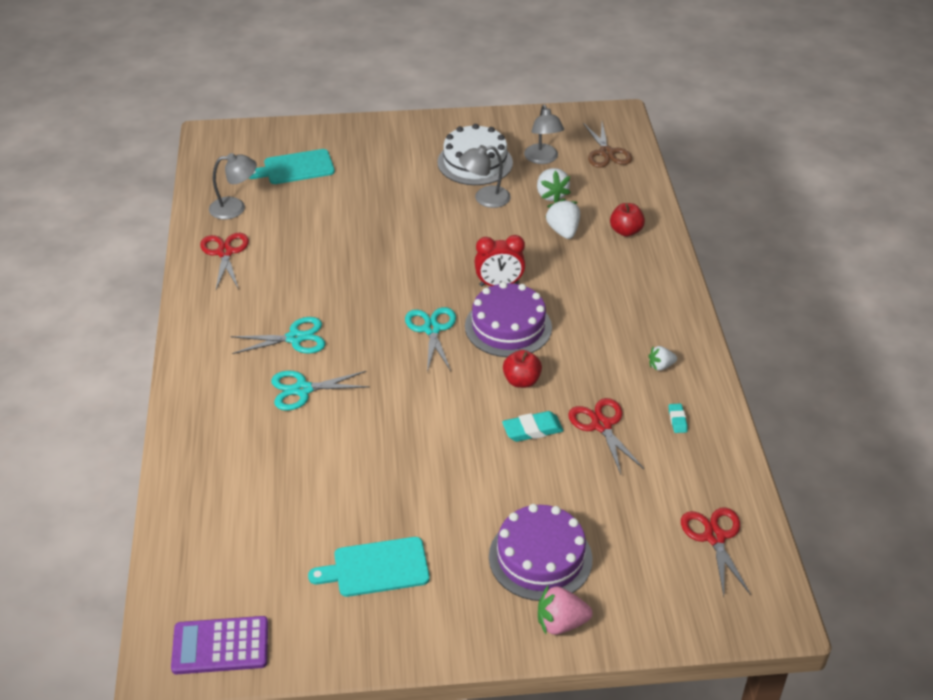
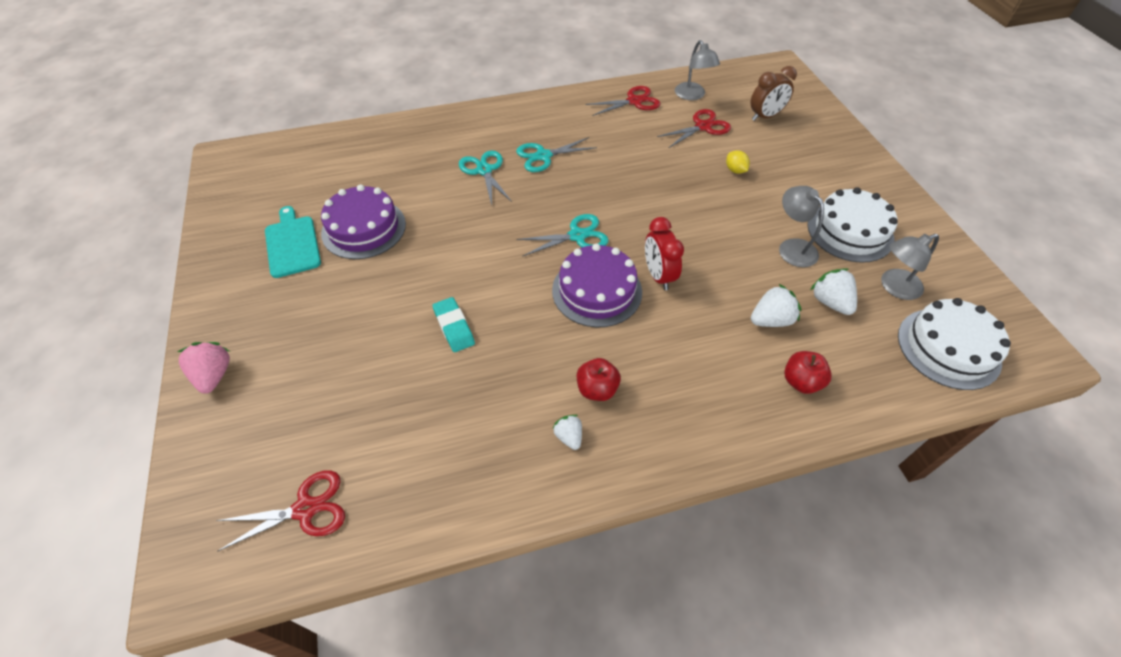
camera: 80 degrees right, 10 degrees up
(220, 646) = (231, 177): purple calculator -> none
(295, 168) = (765, 116): turquoise cutting board -> brown clock
(295, 338) = (543, 156): turquoise scissors -> turquoise scissors turned 90 degrees clockwise
(371, 207) = (735, 170): none -> yellow lemon
(521, 381) = (520, 311): red apple -> red apple (597, 389)
(540, 557) = (292, 351): purple cake -> purple cake (364, 228)
(551, 195) = (830, 302): white strawberry -> white strawberry turned 90 degrees clockwise
(601, 425) = (466, 385): red scissors -> red scissors (703, 127)
(606, 153) = (948, 348): brown scissors -> white cake
(677, 420) = (482, 460): turquoise eraser -> none

